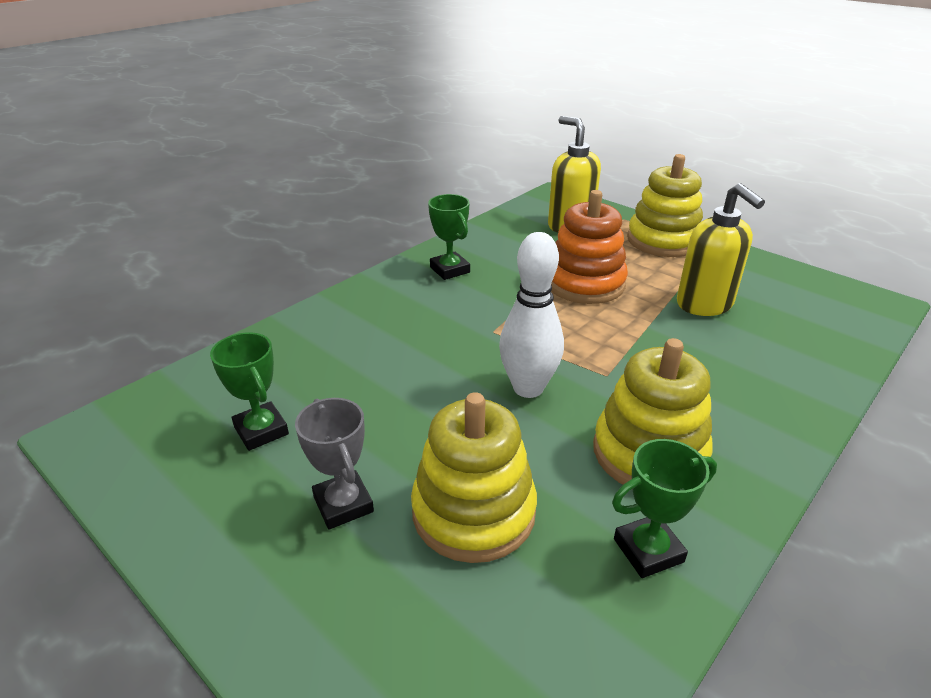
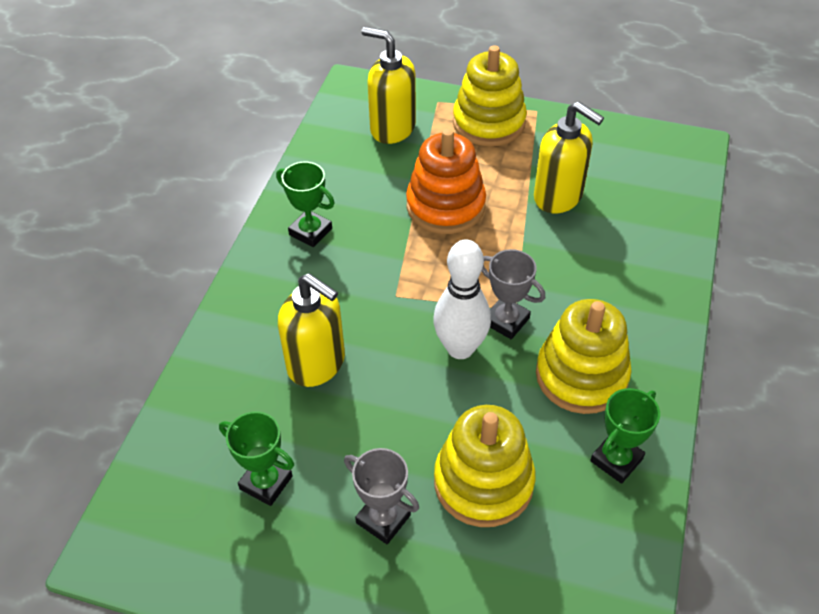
camera: 25 degrees left, 15 degrees up
(382, 357) = (317, 364): none -> yellow soap dispenser
(591, 381) = (506, 321): none -> grey trophy

